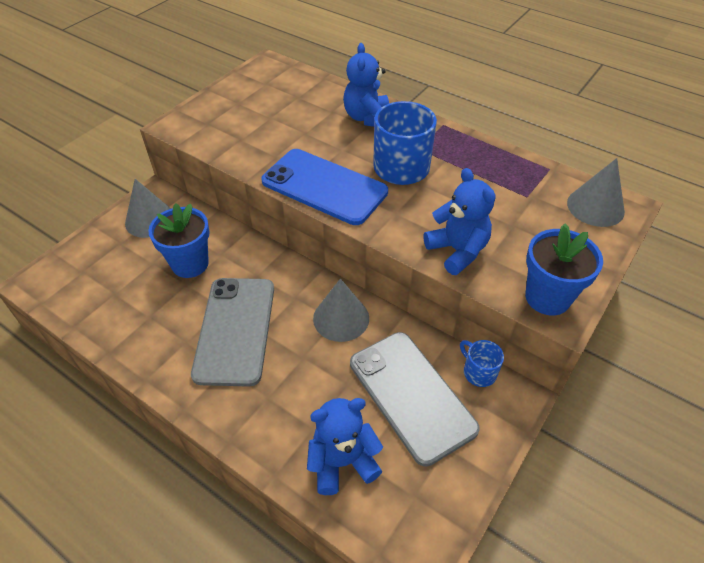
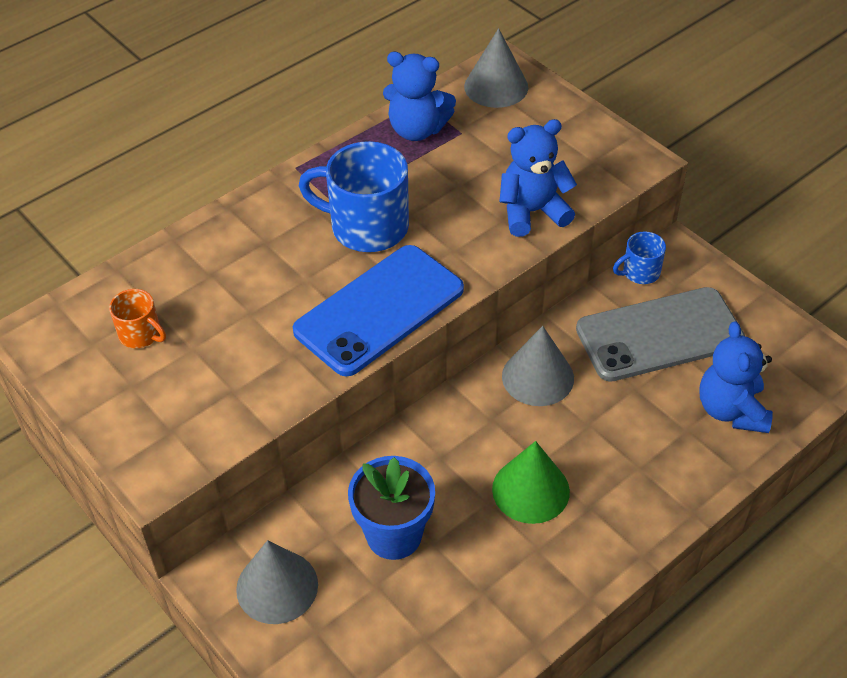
camera: 75 degrees left, 0 degrees up
(235, 330) = (530, 490): grey phone -> green cone
(276, 97) = (141, 334): none -> orange mug
(367, 118) = (245, 239): blue teddy bear -> blue teddy bear (417, 130)
(547, 297) = (616, 162): blue flower pot -> none

